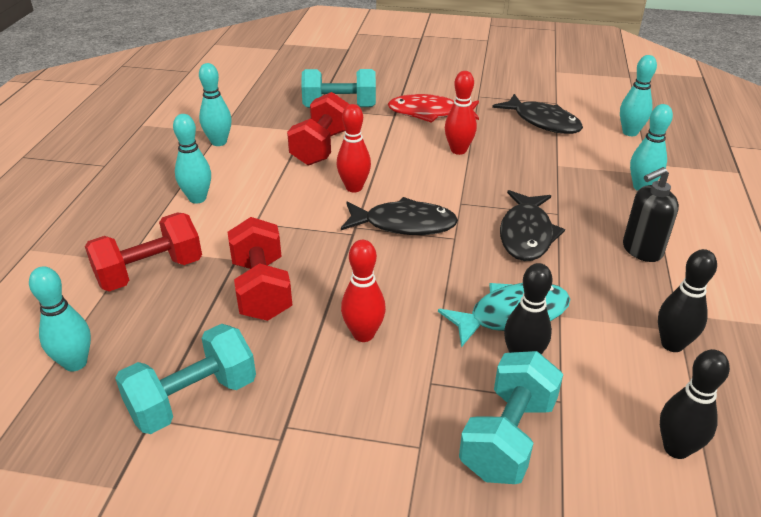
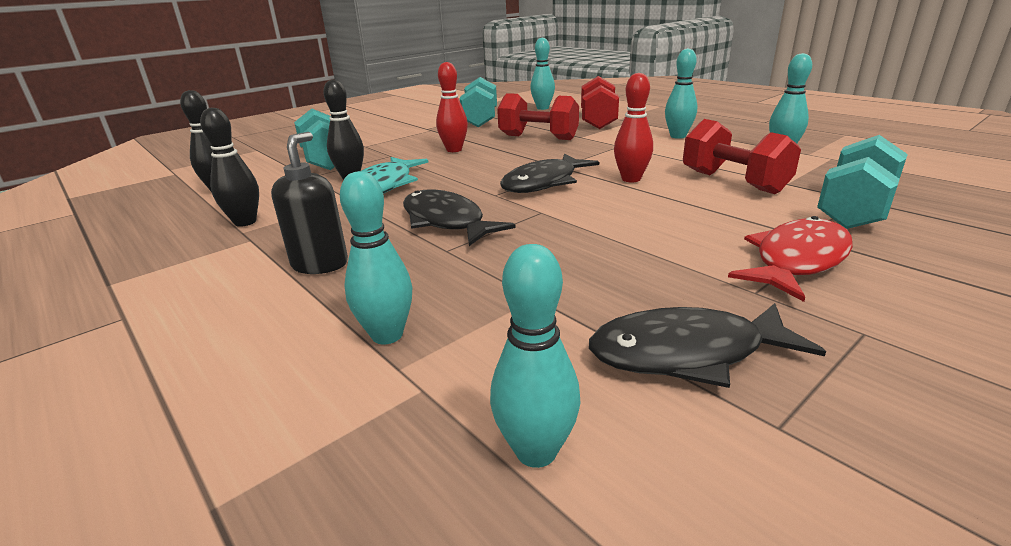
camera: 130 degrees right, 10 degrees down
(458, 150) = (654, 244): red bowling pin -> none

